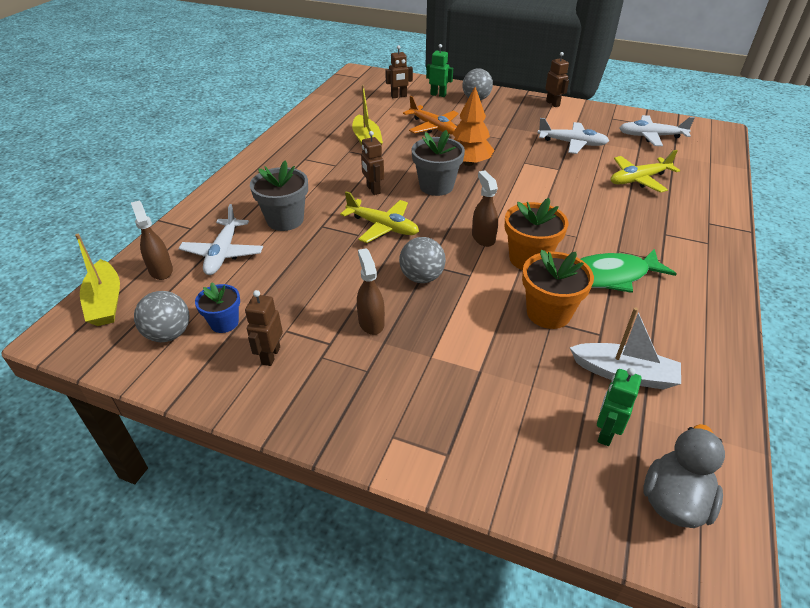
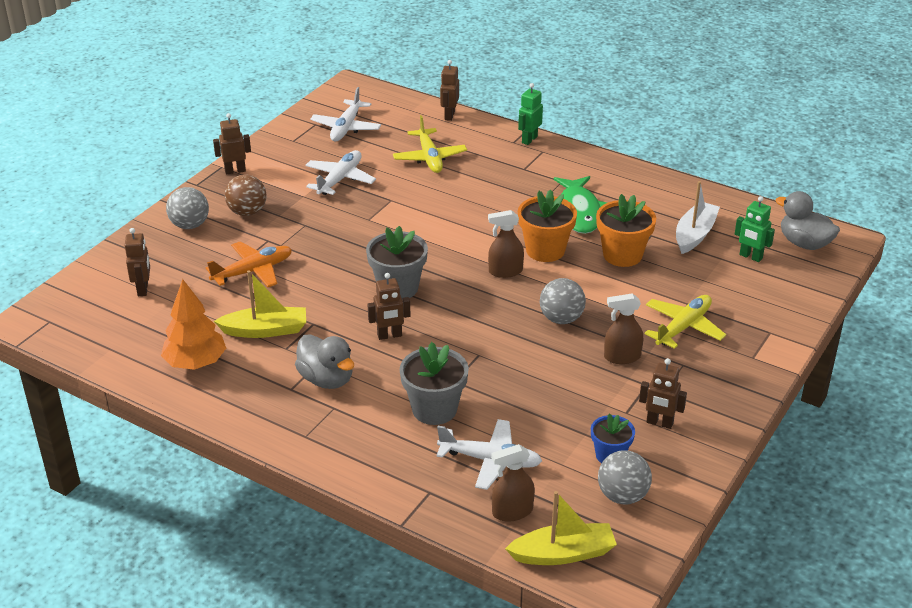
camera: 80 degrees left, 5 degrees down
(316, 170) = (326, 379): none -> grey duck
(383, 227) = (468, 335): yellow plane -> yellow plane (683, 327)
(438, 95) = (158, 254): green robot -> green robot (529, 139)
(468, 163) = (355, 257): orange tree -> orange tree (195, 363)
(503, 115) = (247, 212): none -> brown ball
(721, 182) = (449, 115): none -> brown robot

